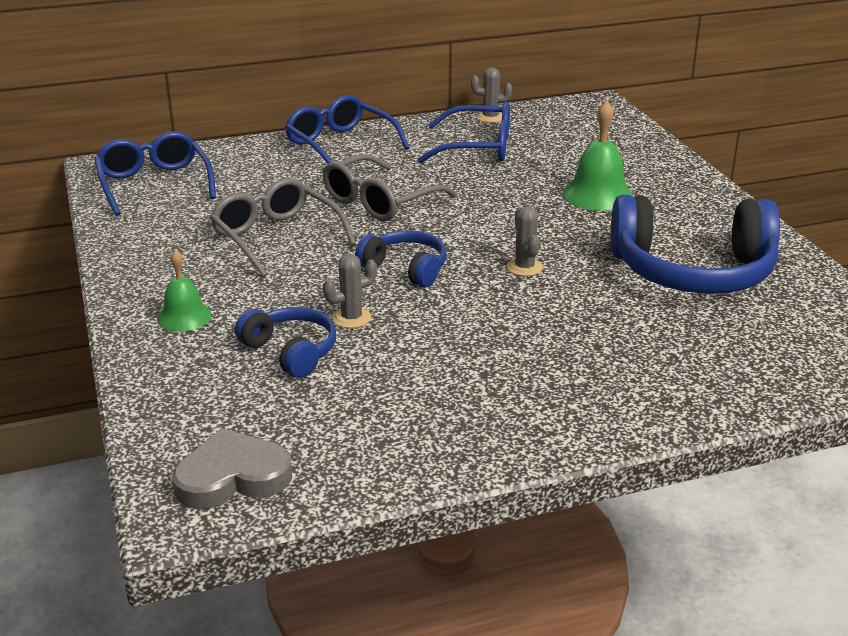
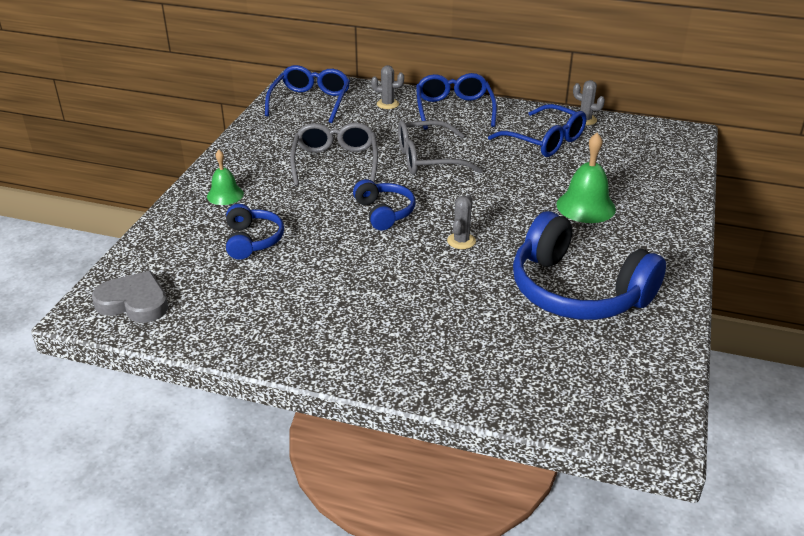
camera: 35 degrees right, 5 degrees up
(351, 318) = (311, 233): grey cactus -> grey cactus (387, 104)

